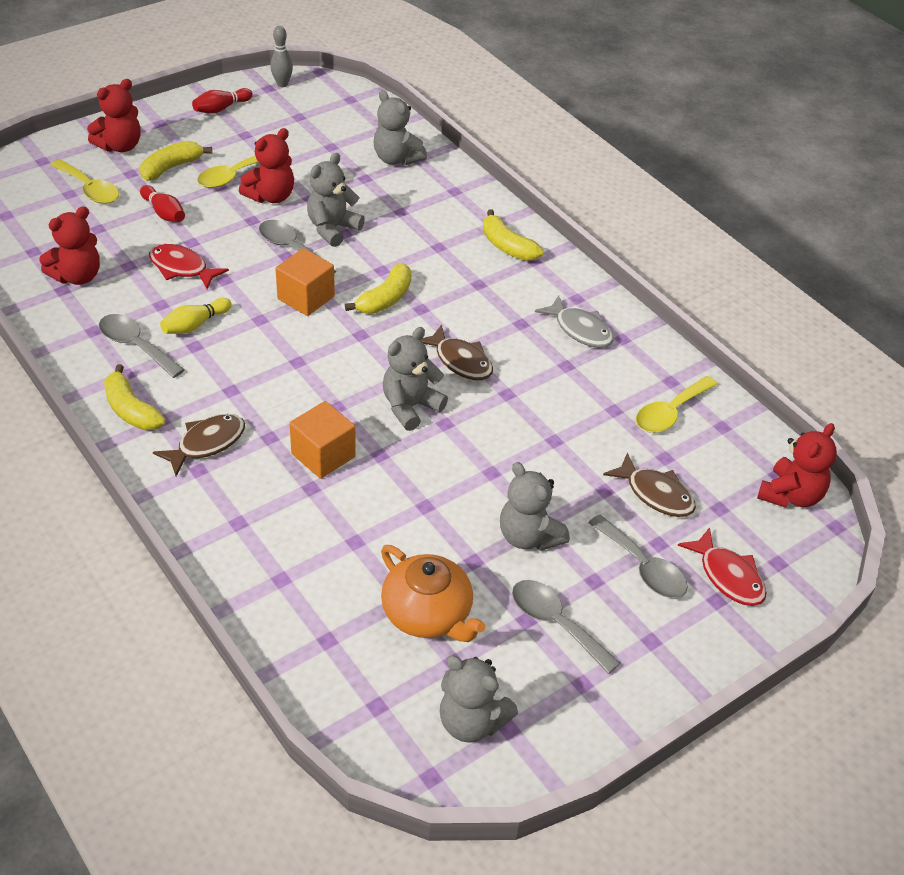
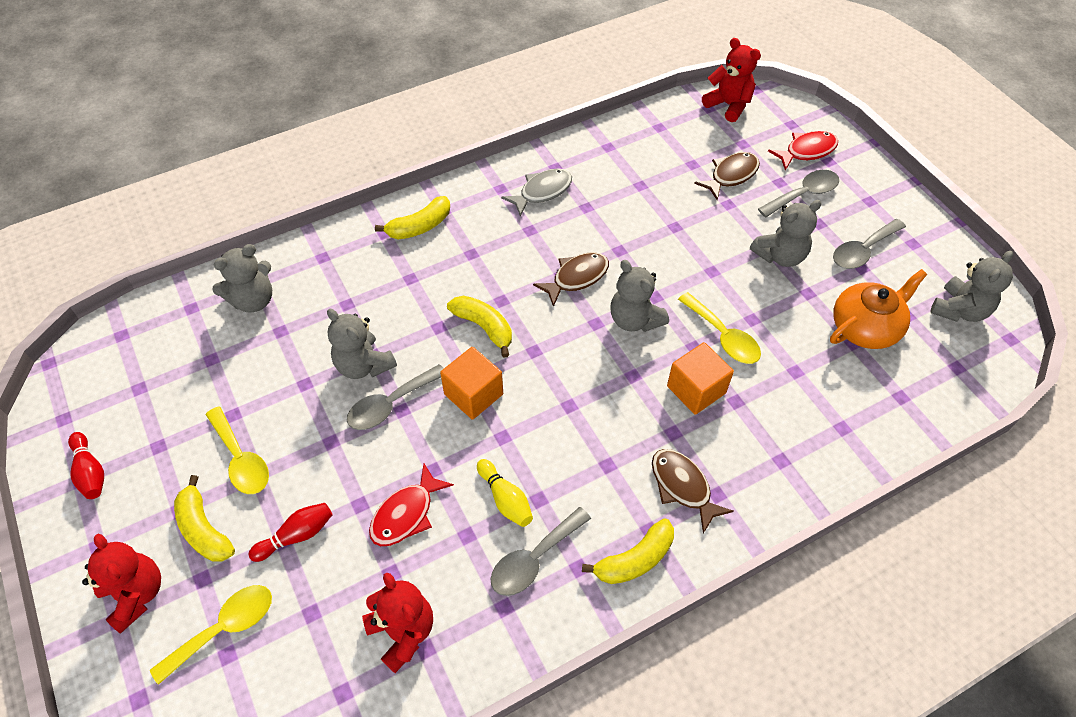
camera: 80 degrees left, 10 degrees up
(271, 196) = (291, 421): red teddy bear -> none
(282, 84) = (60, 403): grey bowling pin -> none
(670, 413) = (644, 153): yellow spoon -> yellow spoon (723, 336)

